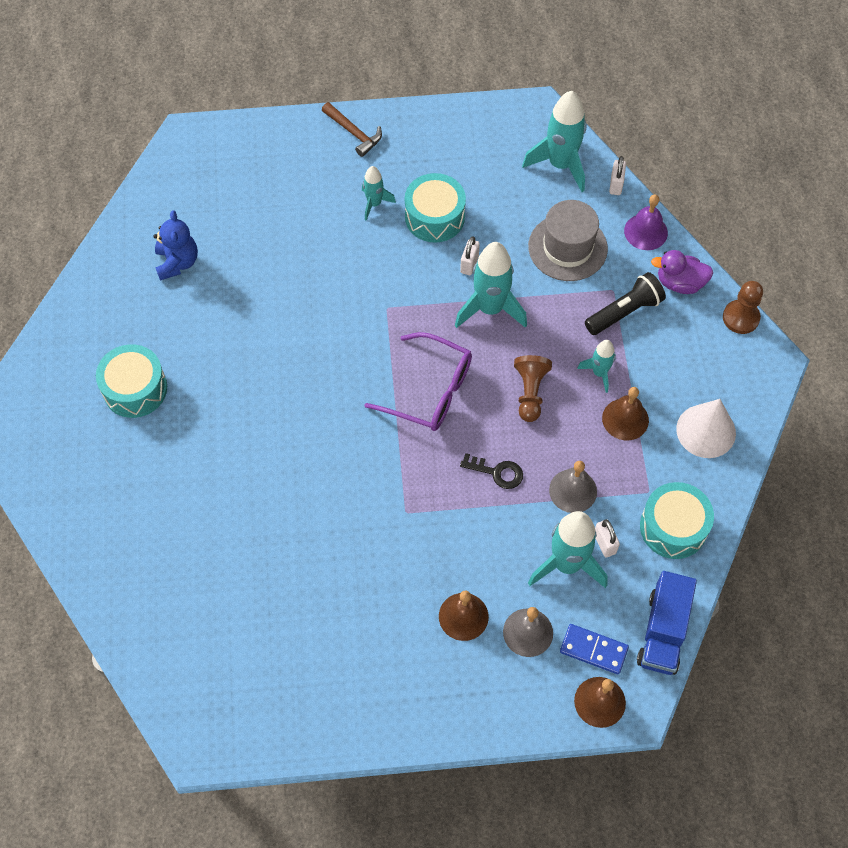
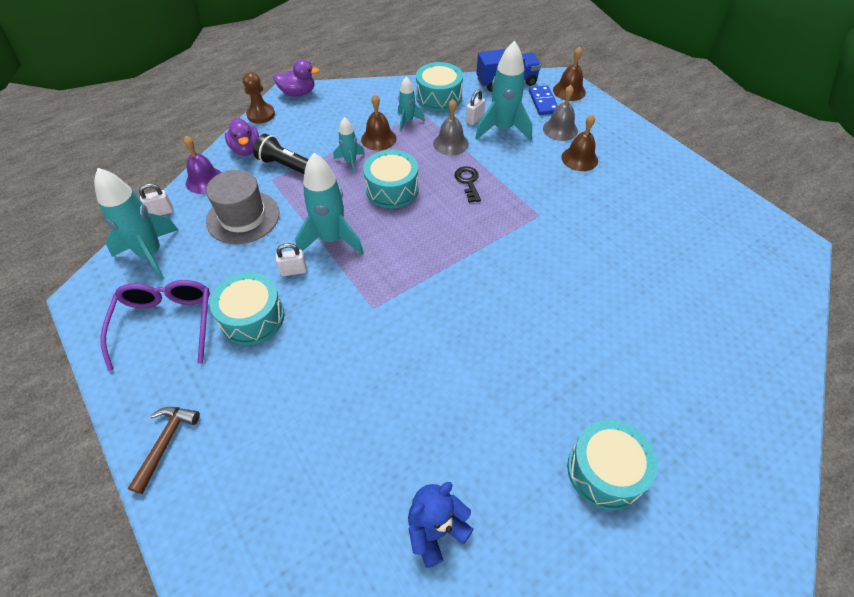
camera: 120 degrees left, 10 degrees down
(374, 204) = (259, 374): turquoise rocket -> turquoise rocket (407, 121)
(430, 391) = (432, 243): purple glasses -> purple glasses (166, 323)
(530, 392) = (392, 189): brown pawn -> turquoise drum
(706, 431) = (361, 104): white cone -> none
(767, 372) = (298, 93): none -> purple duck

